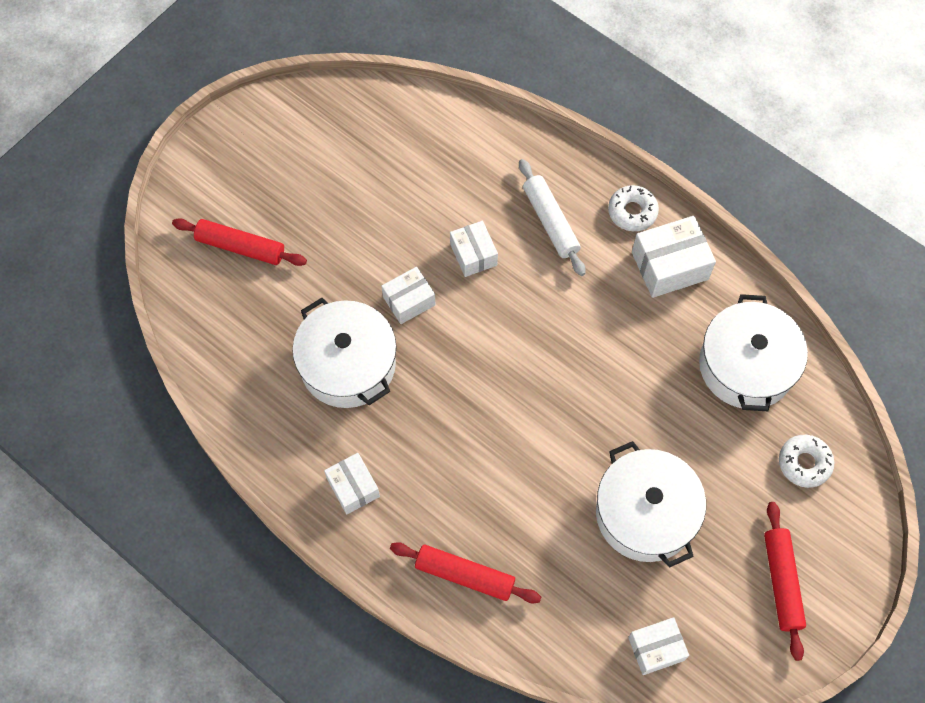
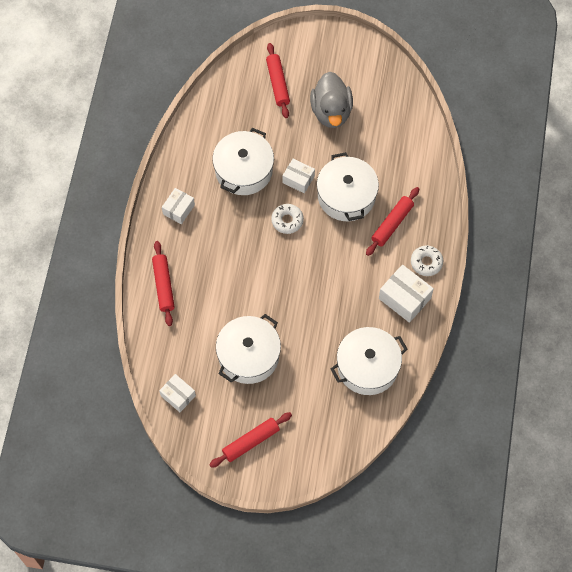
camera: 60 degrees right, 0 degrees up
(332, 204) = (331, 111): none -> grey duck
(473, 254) = (346, 196): white box -> white pot
(551, 222) = (392, 224): white rolling pin -> red rolling pin
(804, 463) = (327, 423): white donut -> white donut (287, 220)

